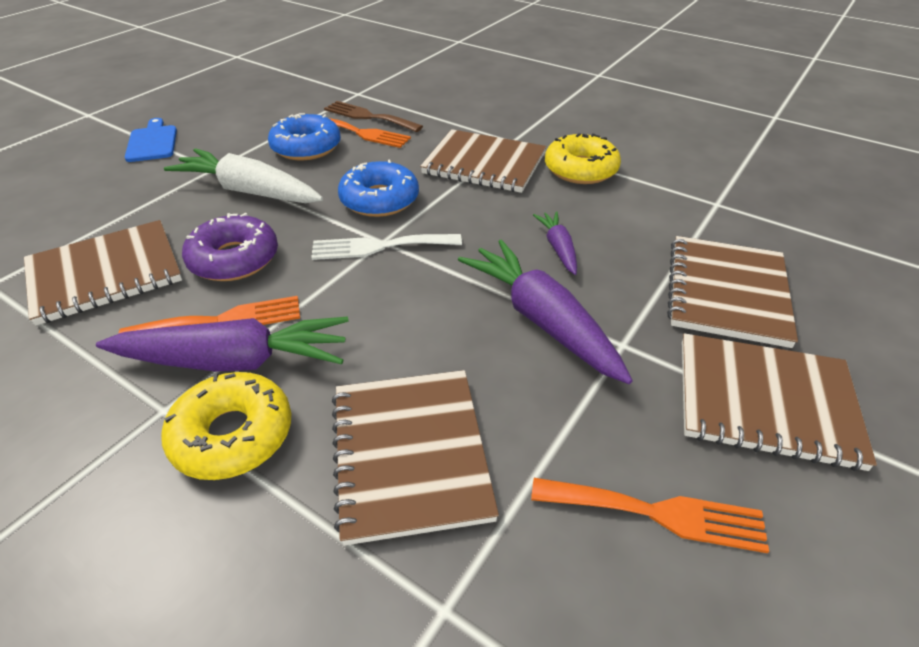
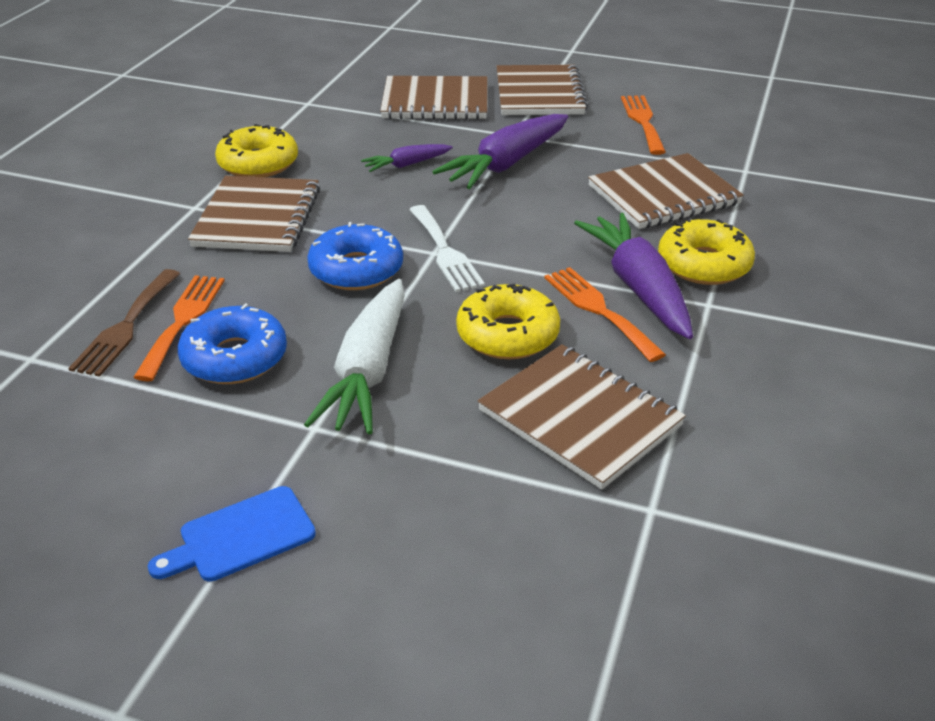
camera: 105 degrees left, 5 degrees down
(234, 259) = (507, 334): purple donut -> yellow donut

